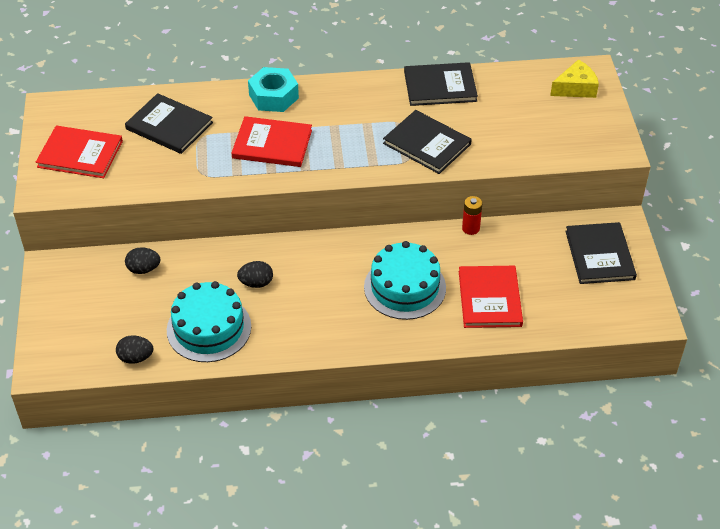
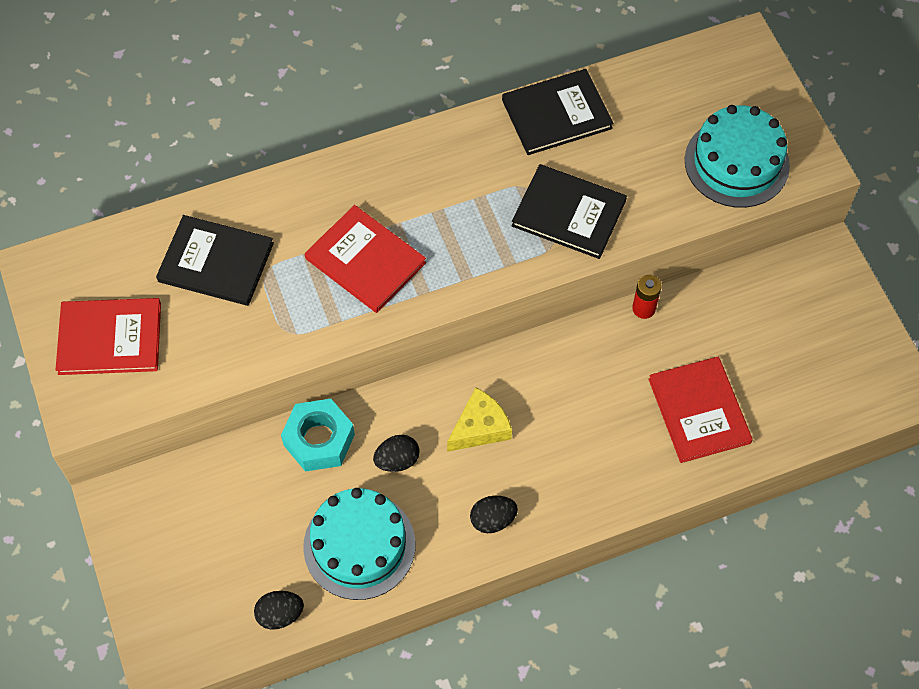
camera: 15 degrees left, 15 degrees up
(144, 269) = (242, 475): black egg -> black egg (493, 520)
(272, 144) = (365, 260): red book -> red book turned 45 degrees clockwise
(273, 96) = (341, 181): turquoise nut -> turquoise nut (319, 440)
(405, 287) = (588, 420): turquoise cake -> turquoise cake (736, 162)
(575, 88) = (732, 78): yellow cheese -> yellow cheese (480, 428)
(599, 255) = (814, 311): black book -> none

